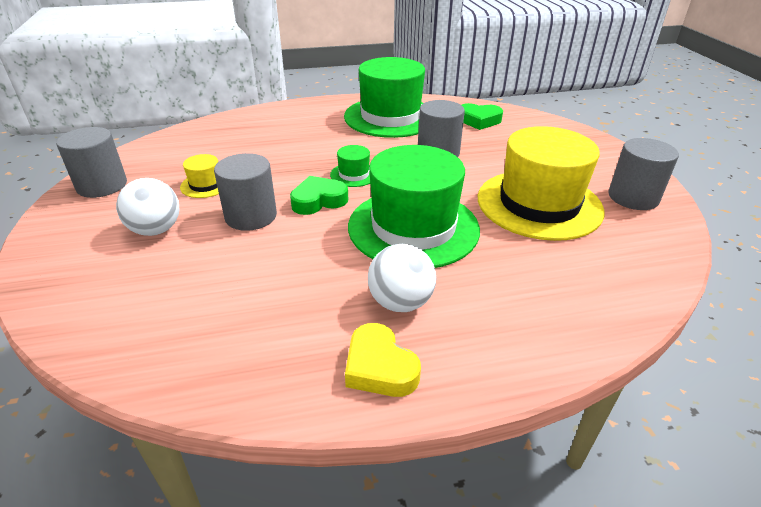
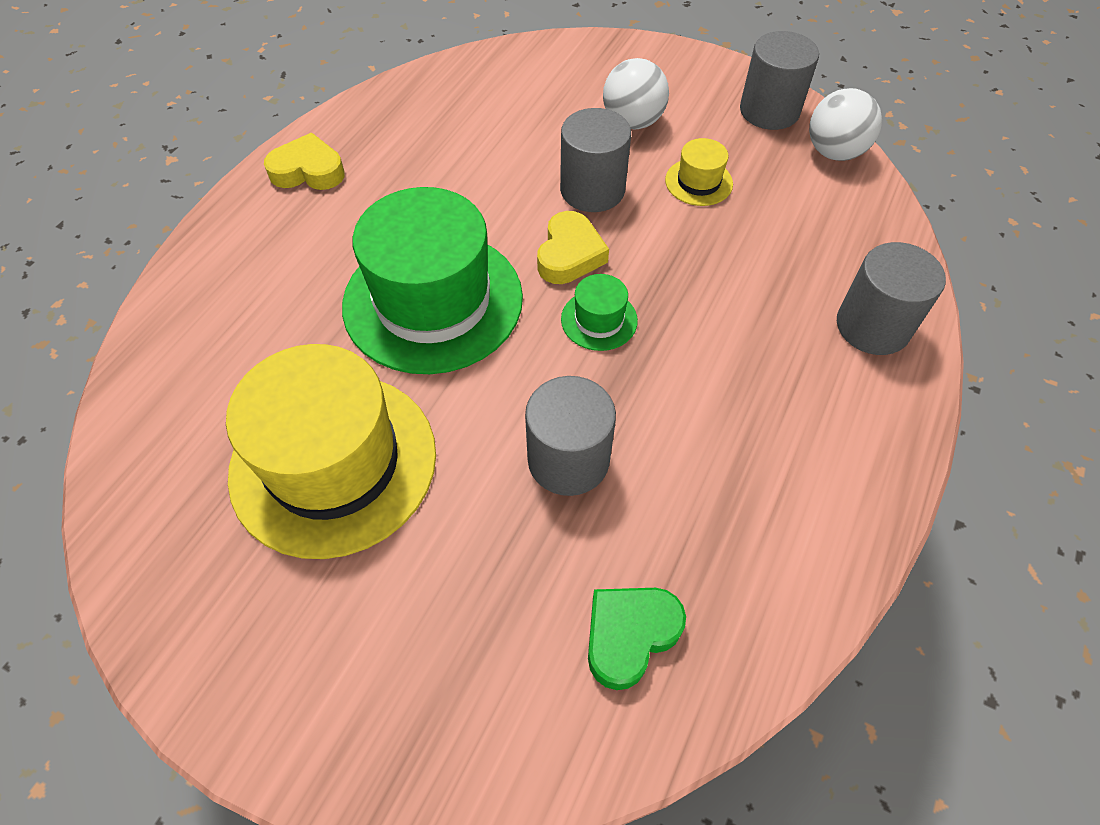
camera: 130 degrees right, 20 degrees up
(318, 200) = (569, 254): green heart -> yellow heart
(390, 117) = (759, 494): green hat -> none
(400, 302) = (349, 221): white ball -> white ball (834, 152)
(633, 197) = (212, 602): grey cylinder -> grey cylinder (872, 326)

